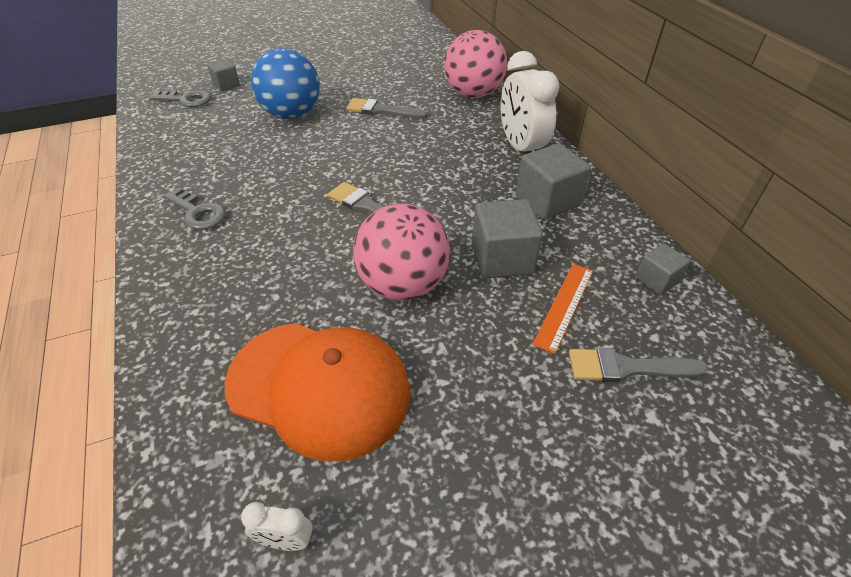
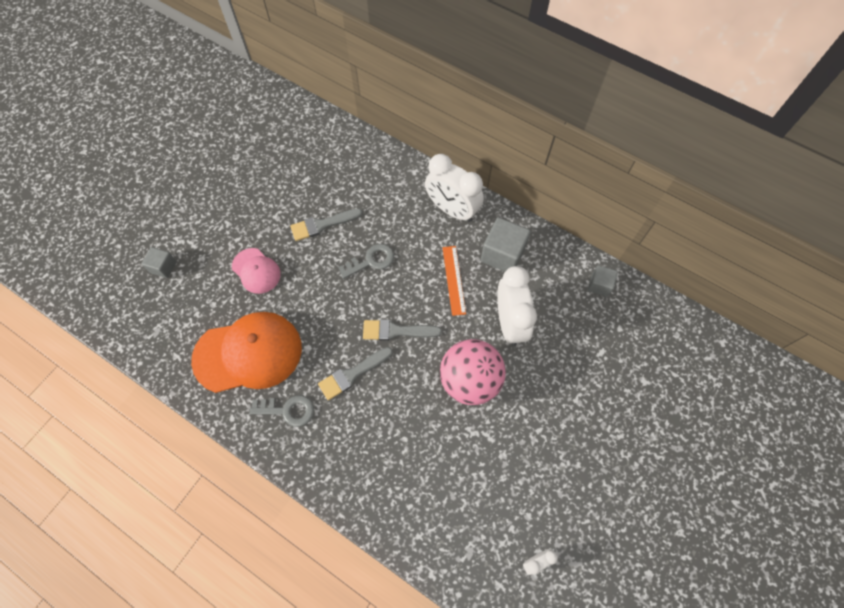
camera: 35 degrees left, 20 degrees up
(186, 100) = (148, 306): grey key -> grey key (371, 261)
(291, 114) = (256, 271): blue ball -> pink cap
(319, 387) = (482, 477): orange cap -> orange cap (248, 353)
(473, 94) = (375, 164): pink ball -> none
(502, 258) = (509, 322): grey cube -> white clock
(564, 306) = (564, 337): orange ruler -> orange ruler (453, 280)
(627, 367) = (618, 358): grey brush -> grey brush (352, 374)

